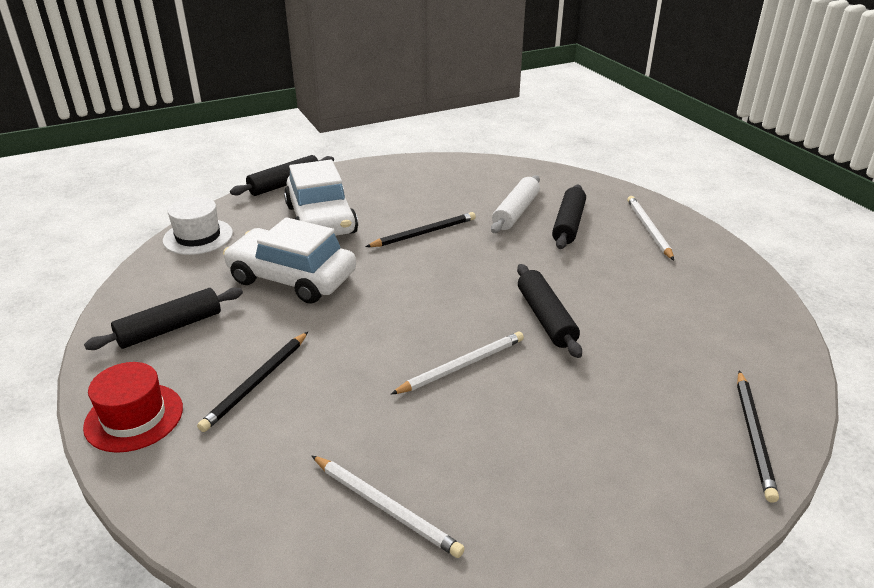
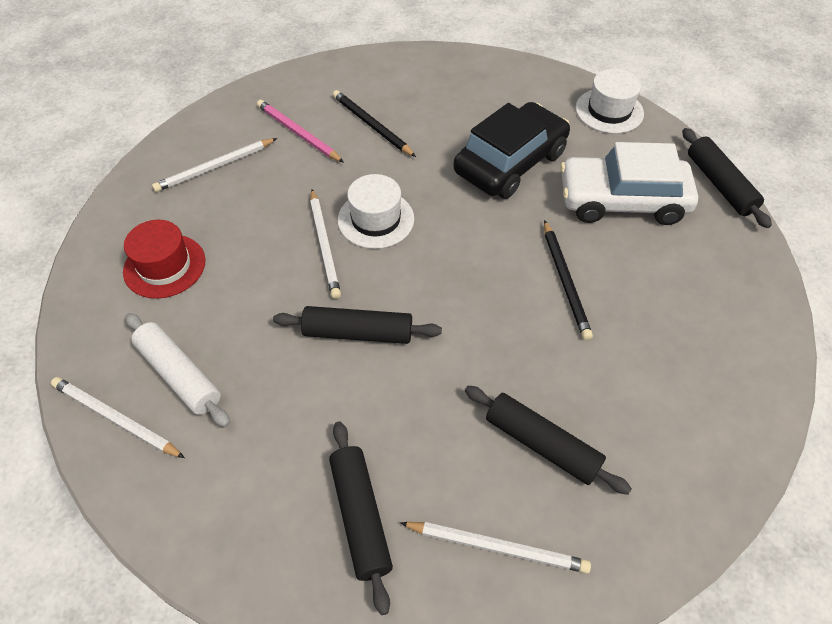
camera: 110 degrees right, 20 degrees up
(134, 417) = (368, 69): red hat -> red hat (164, 266)
(170, 328) = (463, 88): black rolling pin -> black rolling pin (360, 516)
(289, 445) = (298, 133): none -> pink pencil
(292, 278) = (510, 162): white car -> black car
(408, 341) = (376, 219): none -> white hat
(515, 212) = (593, 394): white rolling pin -> white rolling pin (179, 375)
(754, 436) = (115, 419): black pencil -> white pencil

